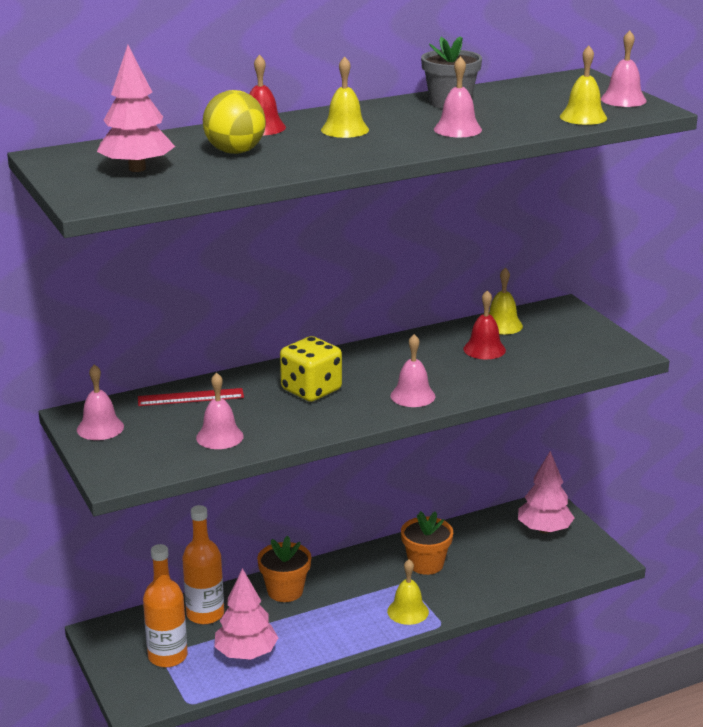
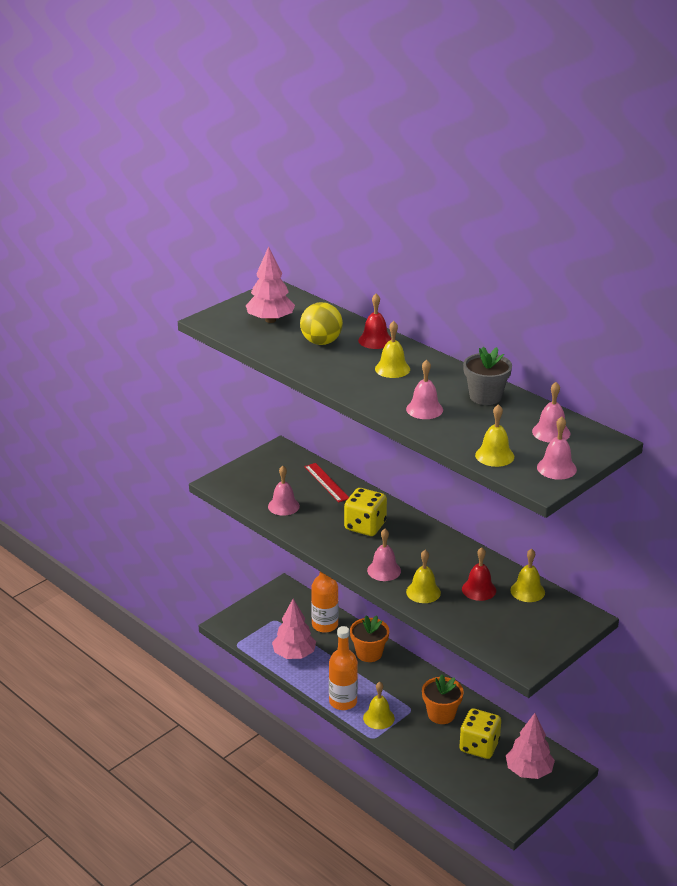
camera: 70 degrees right, 5 degrees up
(100, 428) = (270, 461): pink bell -> pink bell (551, 432)
(167, 656) = (275, 622): orange bottle -> orange bottle (343, 702)
(470, 381) = (423, 592): none -> yellow bell
(491, 551) = (479, 746): none -> yellow dice

